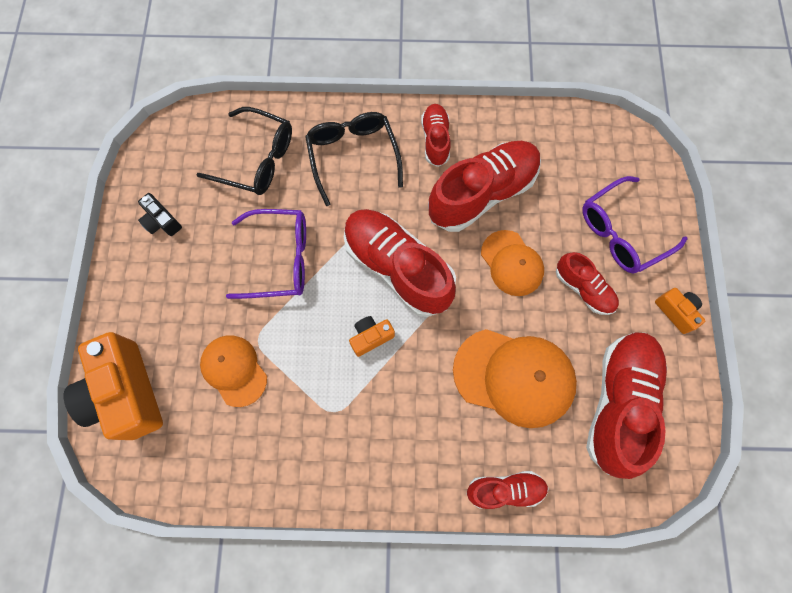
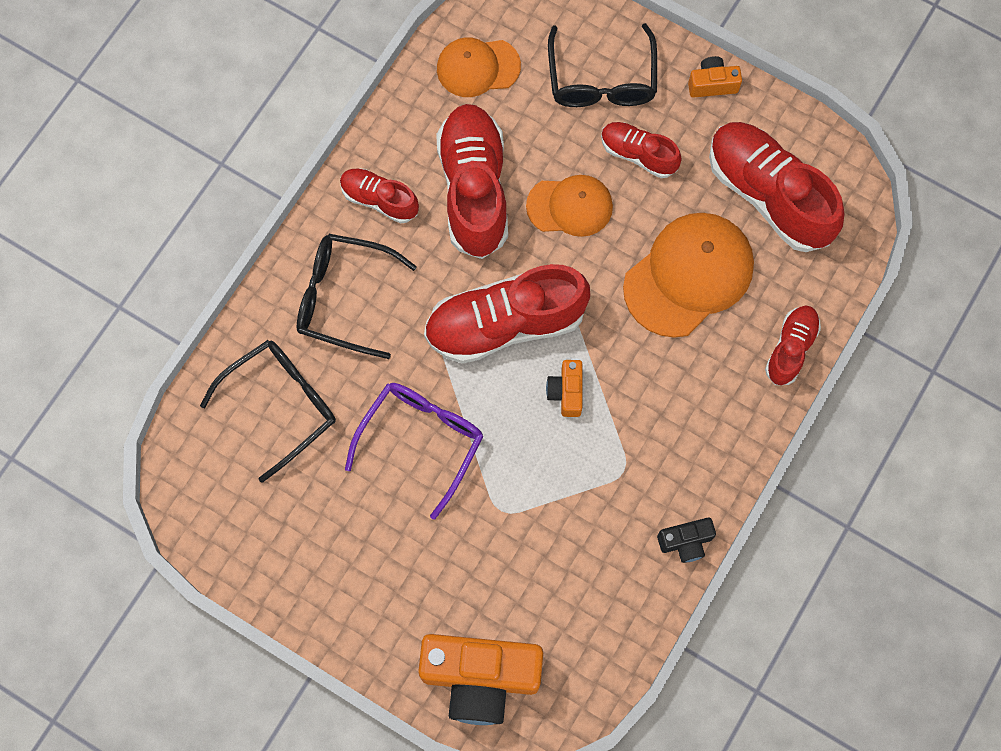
camera: 60 degrees left, 0 degrees up
(162, 221) = (295, 549): black camera -> black camera (685, 542)
(234, 370) = (520, 551): orange cap -> orange cap (478, 67)
(583, 289) = (638, 154): red shoe -> red shoe turned 135 degrees counterclockwise
(622, 232) = (601, 80): purple glasses -> black glasses

